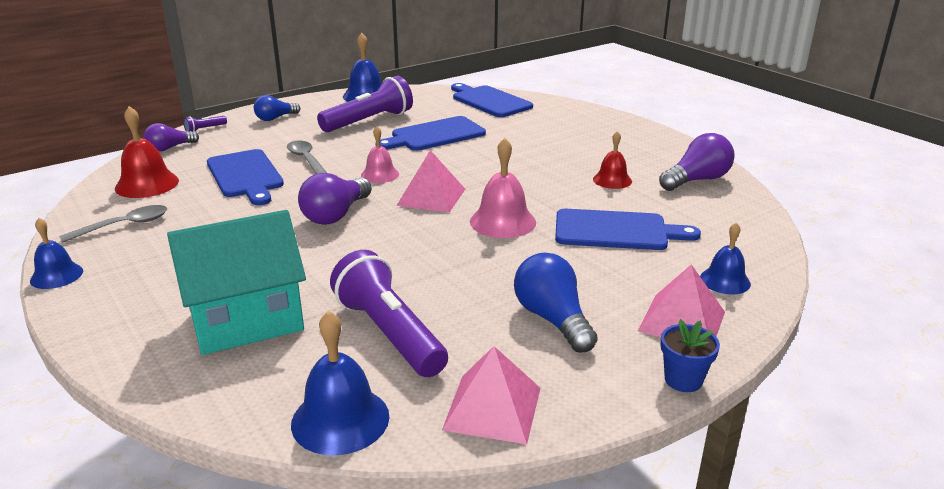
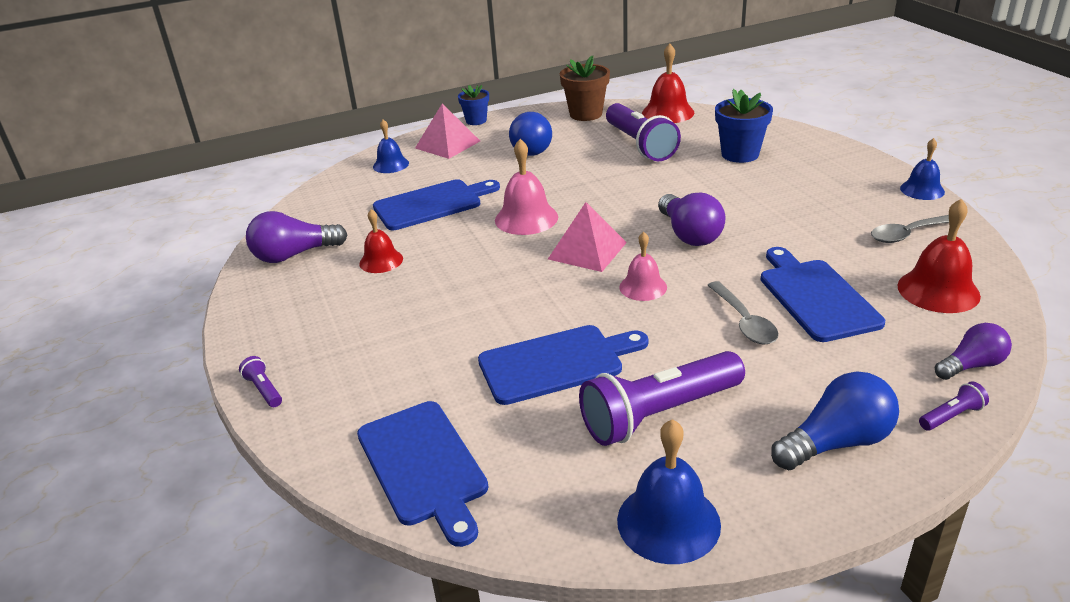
camera: 165 degrees left, 5 degrees up
(246, 321) = (740, 154): turquoise house -> blue flower pot
(275, 118) = (836, 442): blue light bulb -> blue light bulb, size x1.52
(336, 215) = (689, 234): purple light bulb -> purple light bulb turned 120 degrees clockwise
(340, 419) = (668, 113): blue bell -> red bell
(493, 408) = (586, 114): pink pyramid -> brown flower pot
(608, 116) = (264, 390): none -> purple flashlight
(616, 231) = (432, 204): blue cutting board -> blue cutting board turned 135 degrees clockwise

